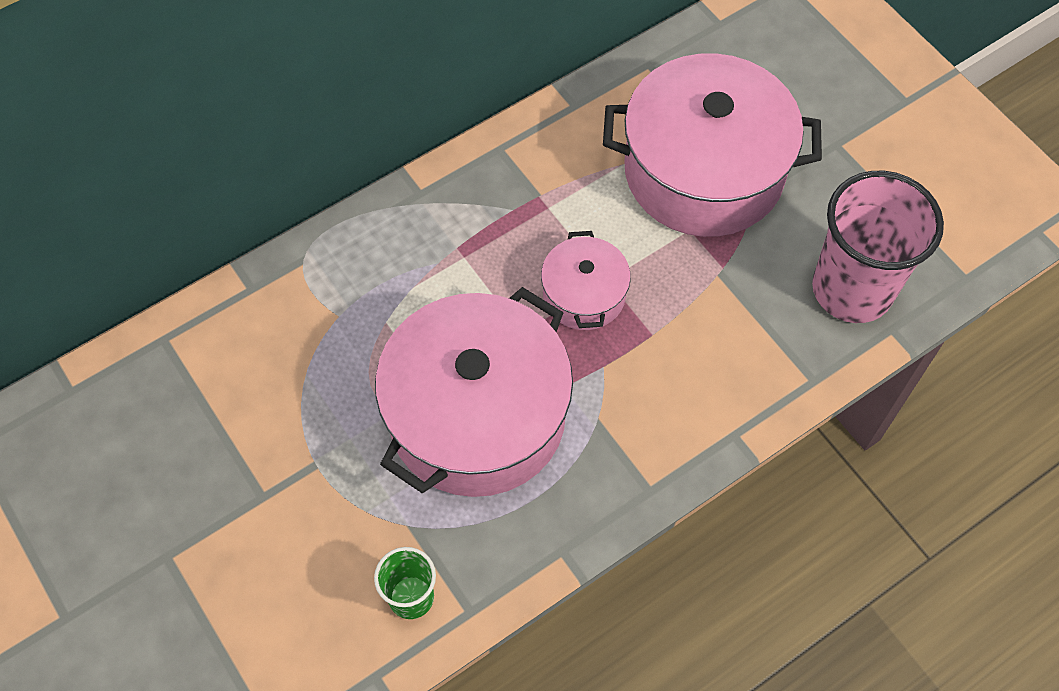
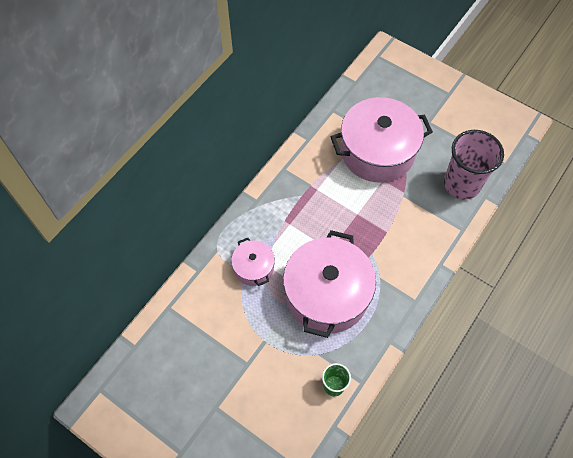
camera: 20 degrees left, 0 degrees up
(584, 295) = (350, 224): pink pot -> pink pot (253, 267)

